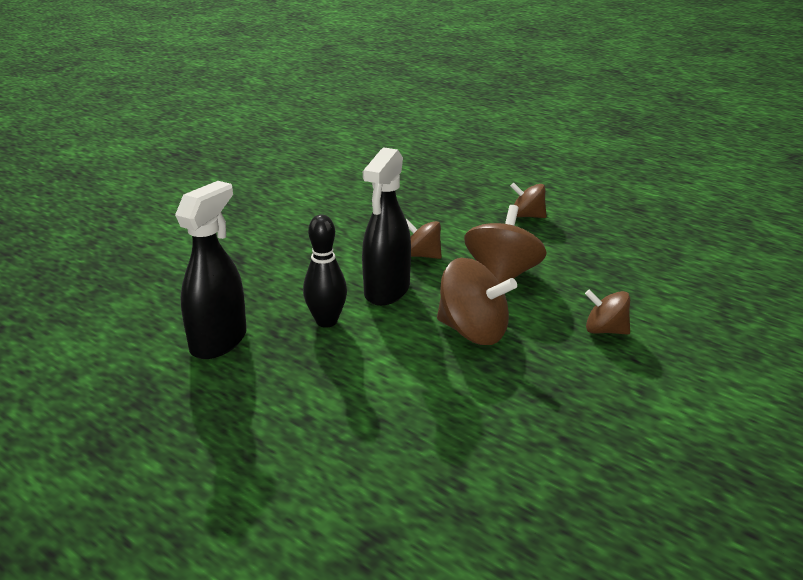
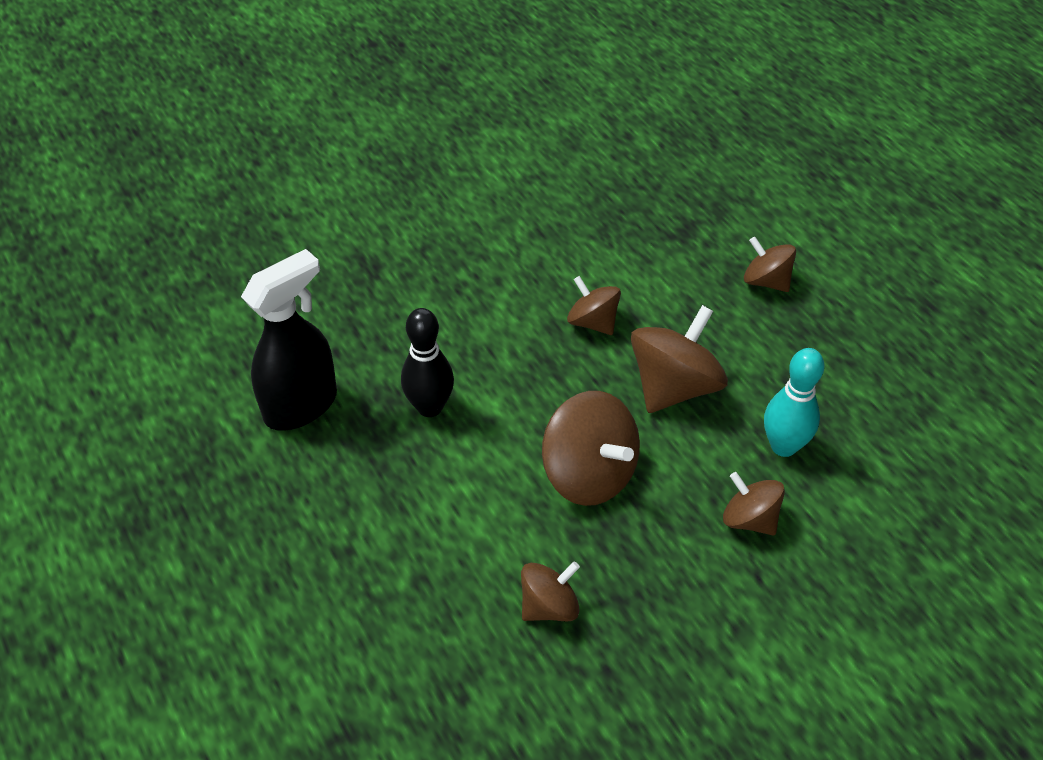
camera: 20 degrees right, 20 degrees up
(386, 291) = (520, 375): black spray bottle -> none
(493, 411) = (549, 606): none -> brown spinning top
(599, 289) = (783, 446): none -> turquoise bowling pin

